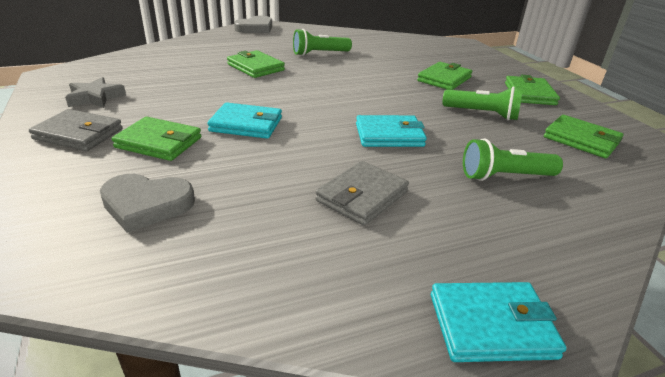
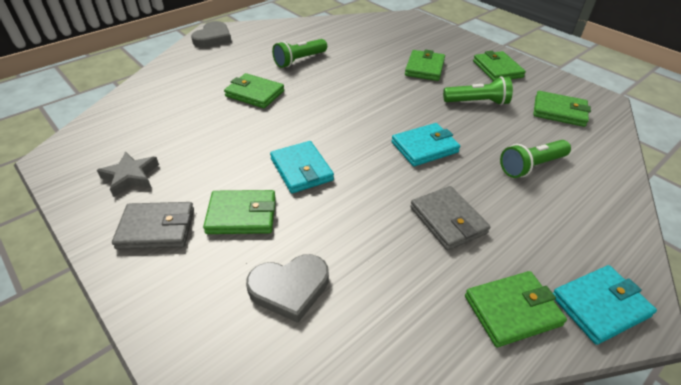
camera: 20 degrees left, 10 degrees up
(246, 124) = (301, 169): turquoise wallet -> turquoise wallet turned 75 degrees clockwise
(362, 196) = (448, 220): grey wallet -> grey wallet turned 45 degrees counterclockwise
(368, 293) = (512, 310): none -> green wallet

